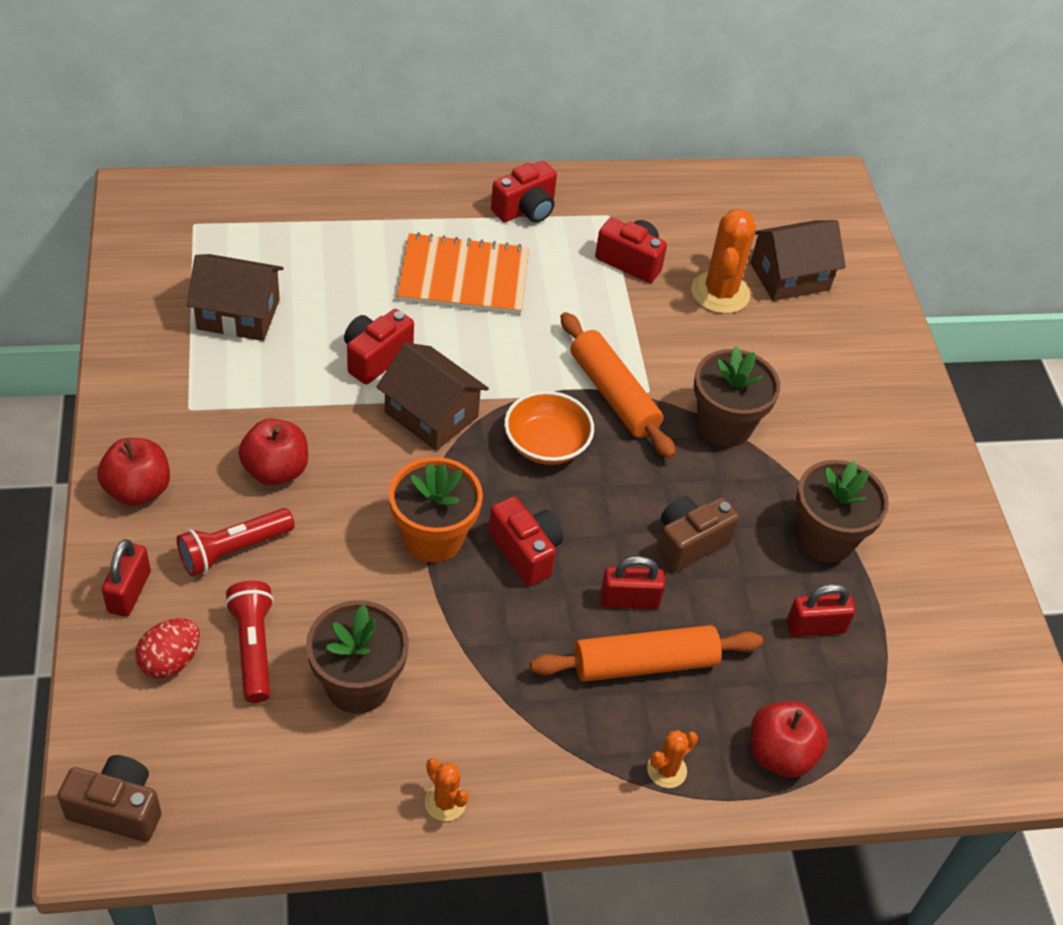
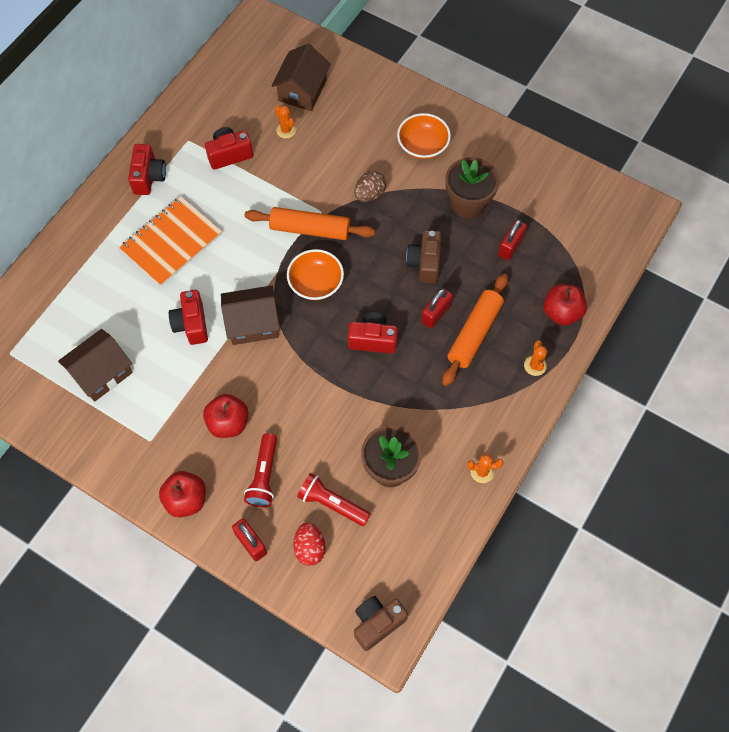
camera: 45 degrees left, 15 degrees up
(433, 538) = (331, 376): orange flower pot -> none
(720, 293) = (286, 130): orange cactus -> orange cactus, size x0.52
(724, 425) = (369, 194): brown flower pot -> brown egg
(852, 439) = (422, 146): none -> orange bowl

